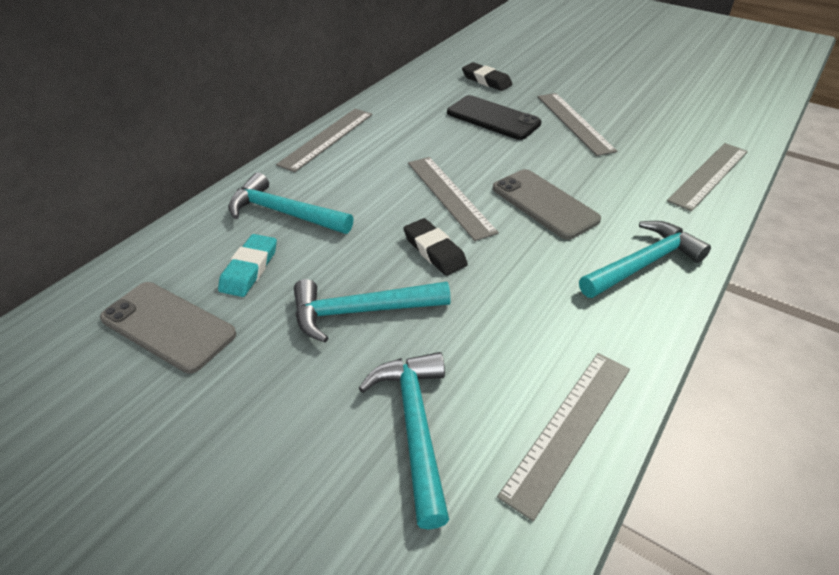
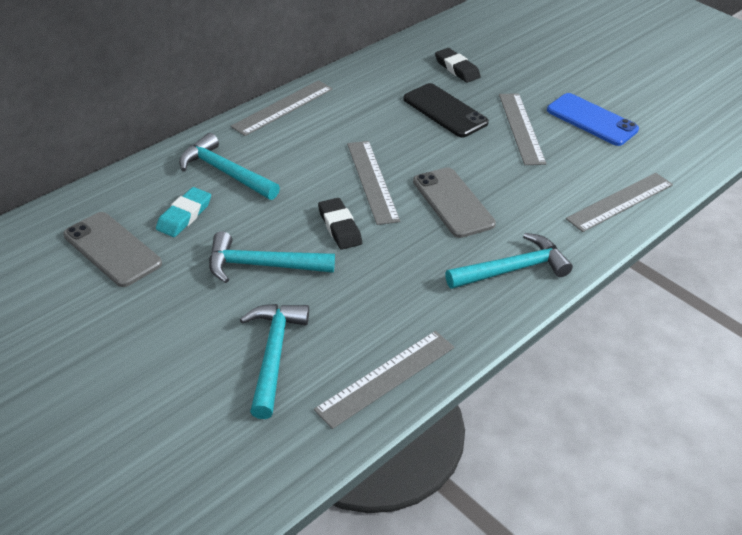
camera: 10 degrees right, 0 degrees up
(636, 106) = (592, 120): none -> blue phone

